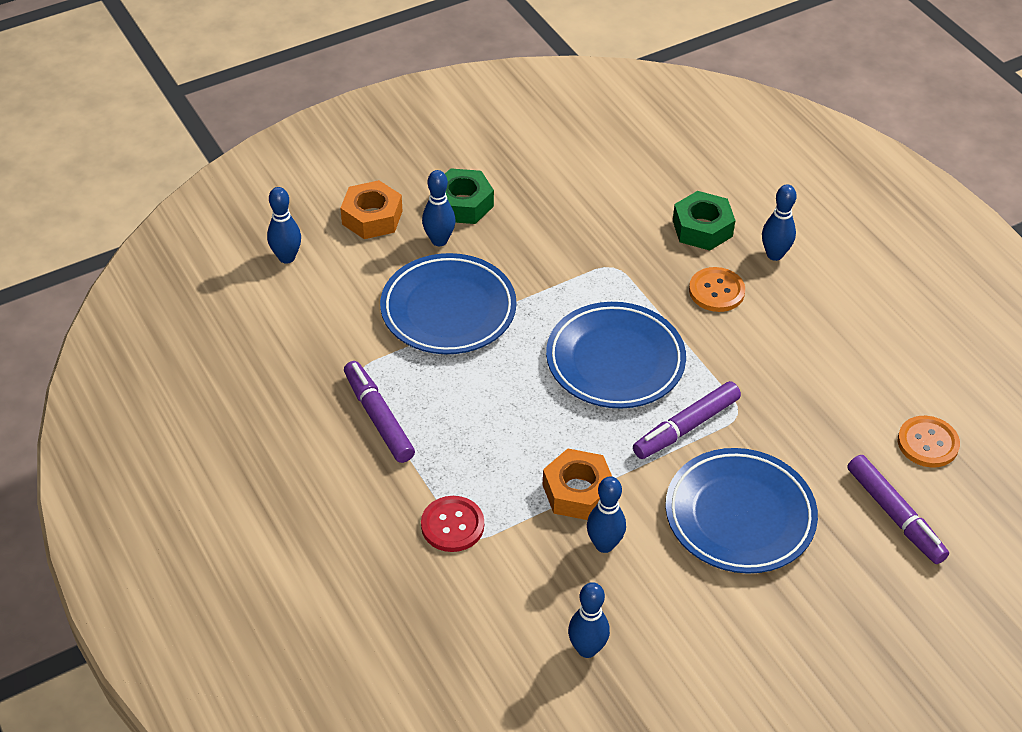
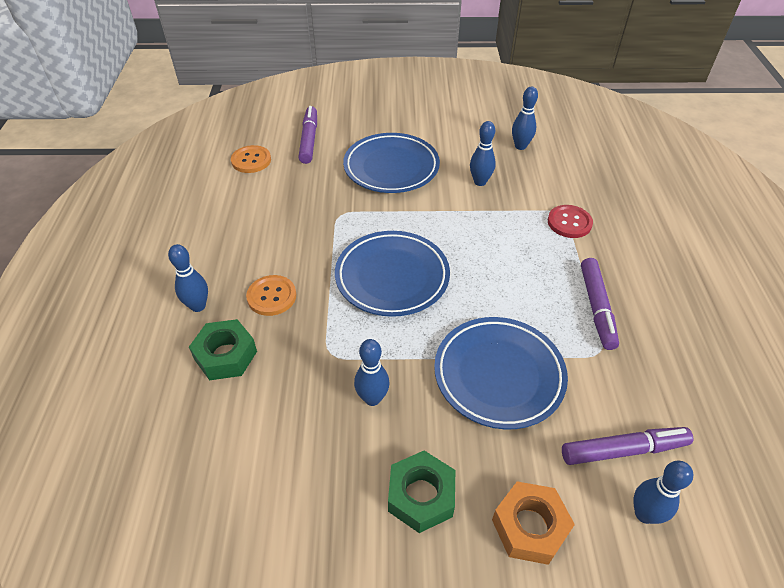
camera: 150 degrees left, 0 degrees up
(439, 240) = (470, 457): blue bowling pin -> blue bowling pin (372, 398)
(577, 492) = (477, 211): orange nut -> none
(686, 427) = (380, 219): purple marker -> purple marker (623, 450)

